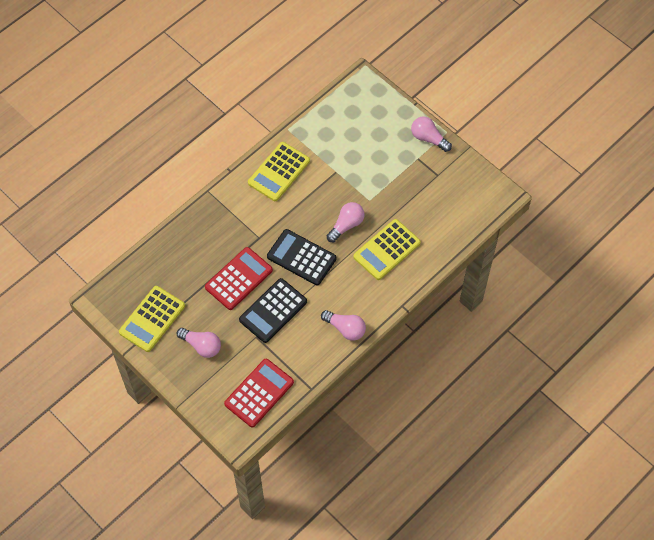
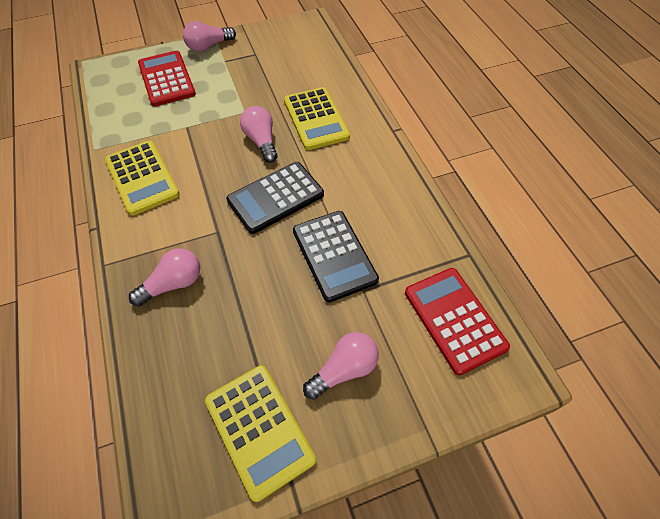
camera: 65 degrees left, 5 degrees down
(239, 279) = (263, 278): red calculator -> red calculator (166, 79)
(345, 329) = (398, 189): pink light bulb -> pink light bulb (173, 284)

